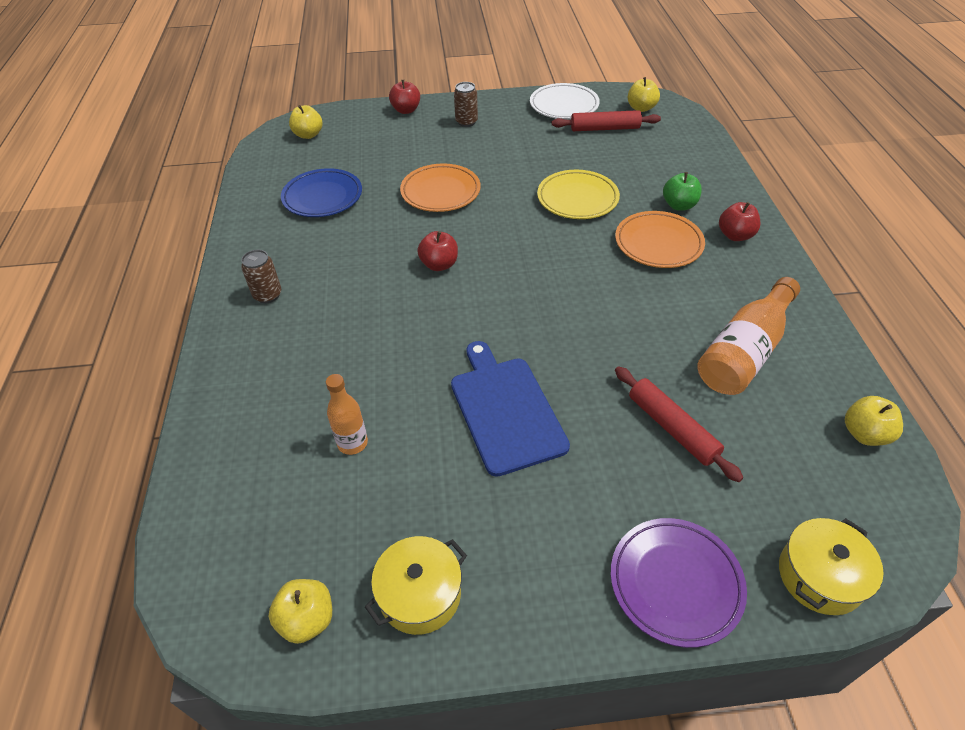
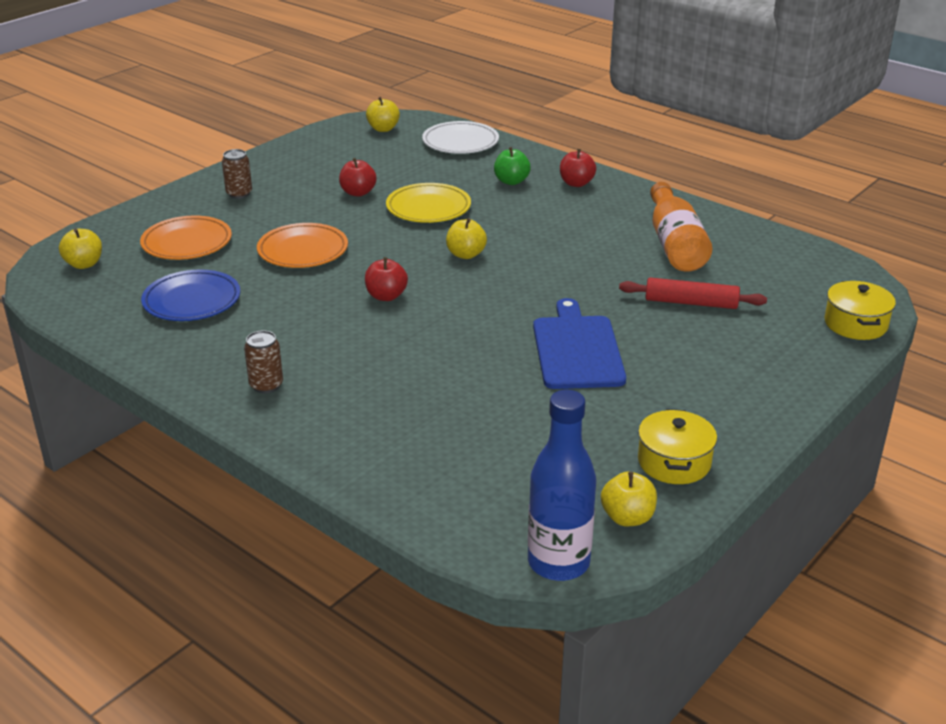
camera: 45 degrees left, 15 degrees down
(204, 616) = (558, 563): none -> blue bottle
(352, 443) = (502, 424): orange bottle -> none
(406, 110) = (159, 207): red apple -> red apple (358, 193)
(505, 410) = (577, 349): blue cutting board -> blue cutting board turned 60 degrees clockwise
(564, 105) = (312, 150): white plate -> white plate (460, 142)
(605, 128) = (375, 153): red rolling pin -> none
(658, 243) = (532, 210): orange plate -> orange plate (187, 243)
(675, 583) = (796, 369): purple plate -> none
(864, 434) = (791, 251): yellow apple -> yellow apple (466, 254)

